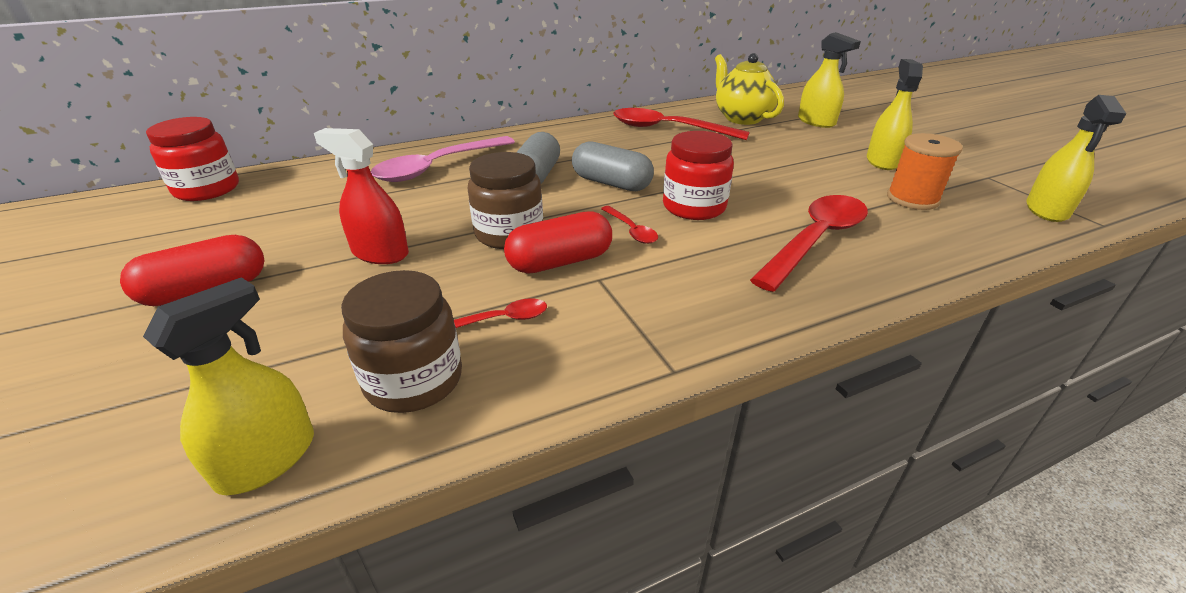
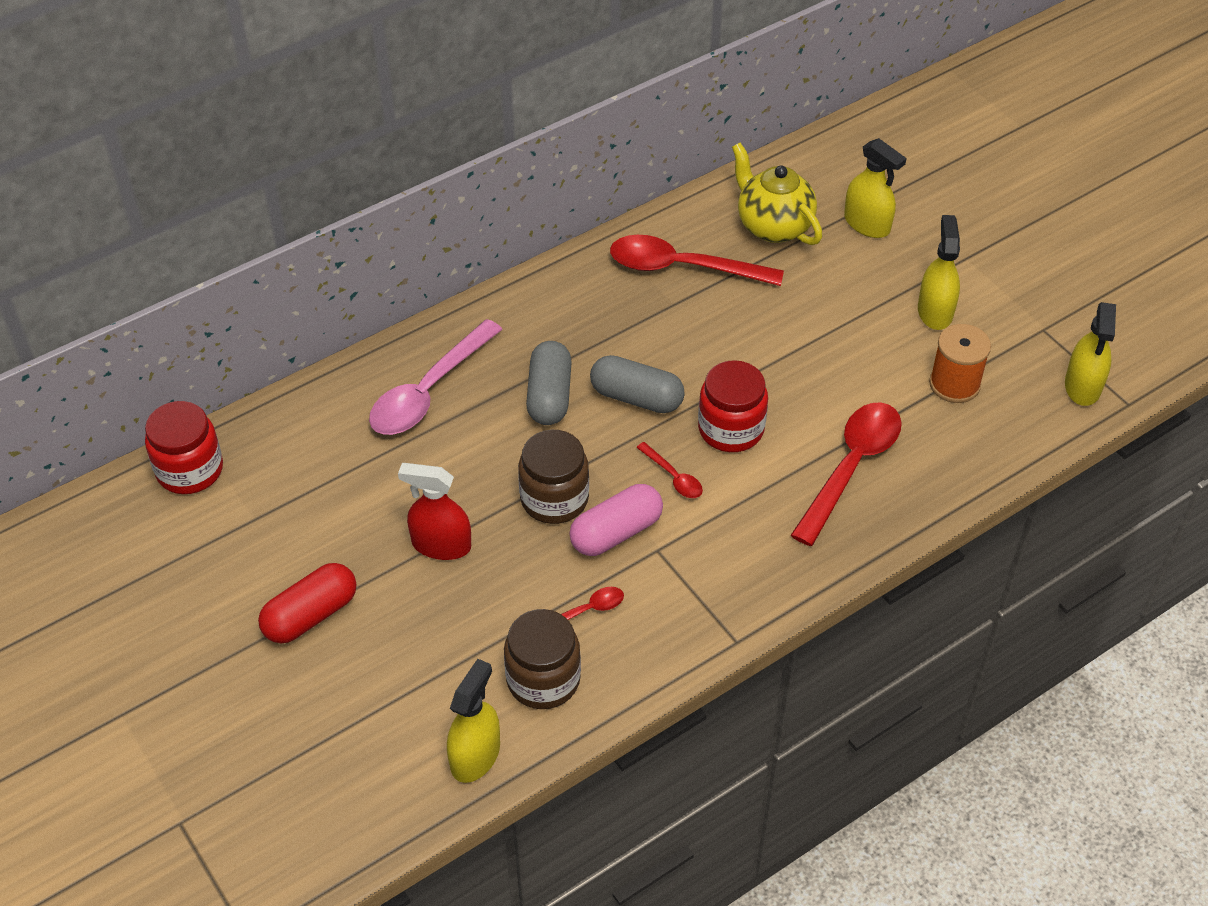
camera: 10 degrees left, 15 degrees up
(560, 262) = (616, 532): red capsule -> pink capsule

